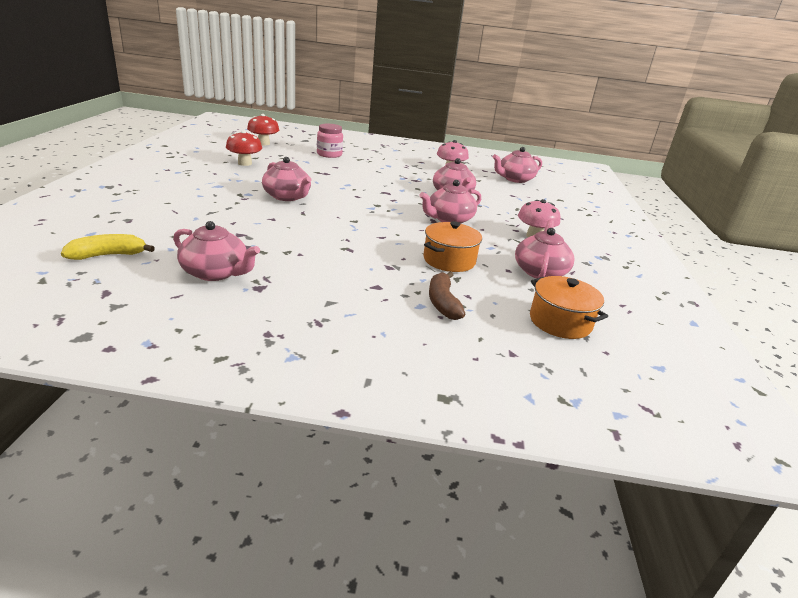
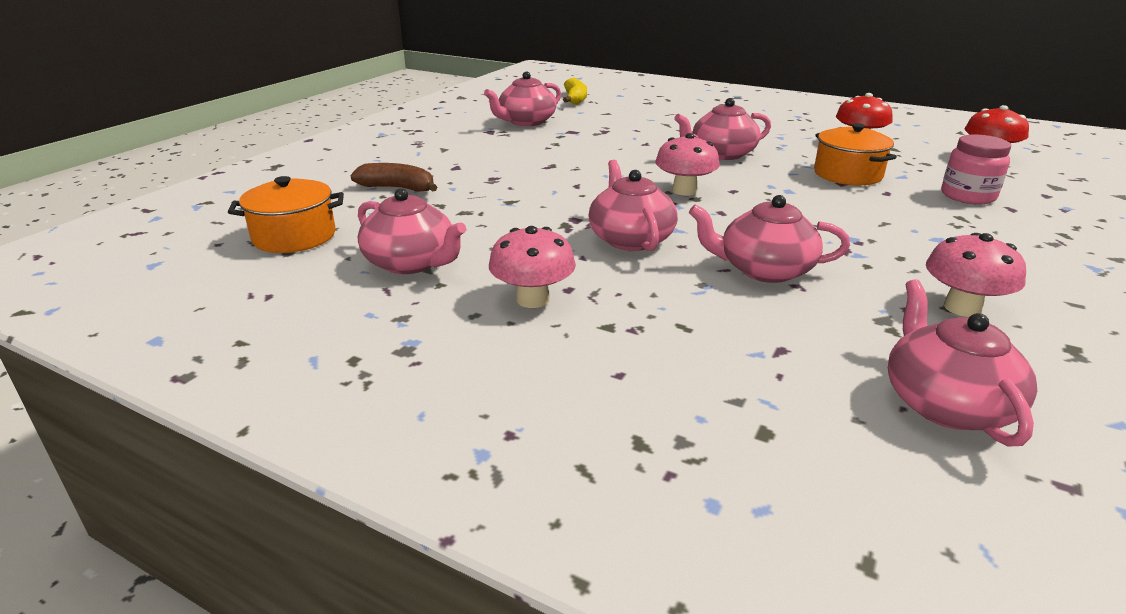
camera: 115 degrees right, 0 degrees up
(367, 207) = (684, 191): none -> pink mushroom
(449, 260) = (488, 210): orange pot -> orange pot (847, 174)

